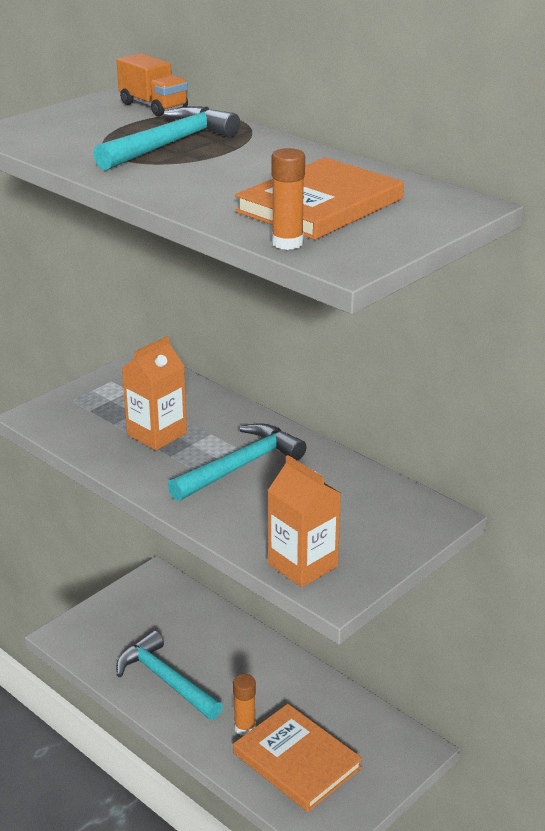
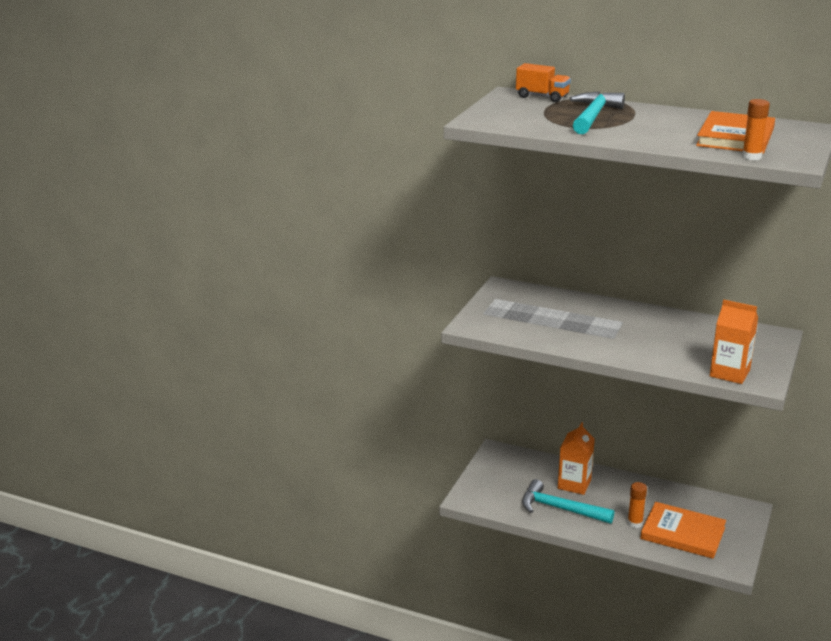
camera: 20 degrees left, 5 degrees down
(157, 434) = (562, 322): orange carton -> orange carton (574, 484)
(240, 466) = (634, 330): turquoise hammer -> none

